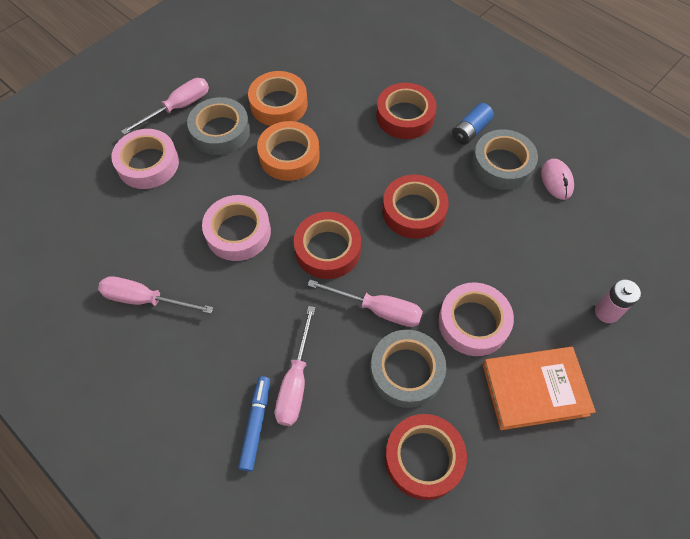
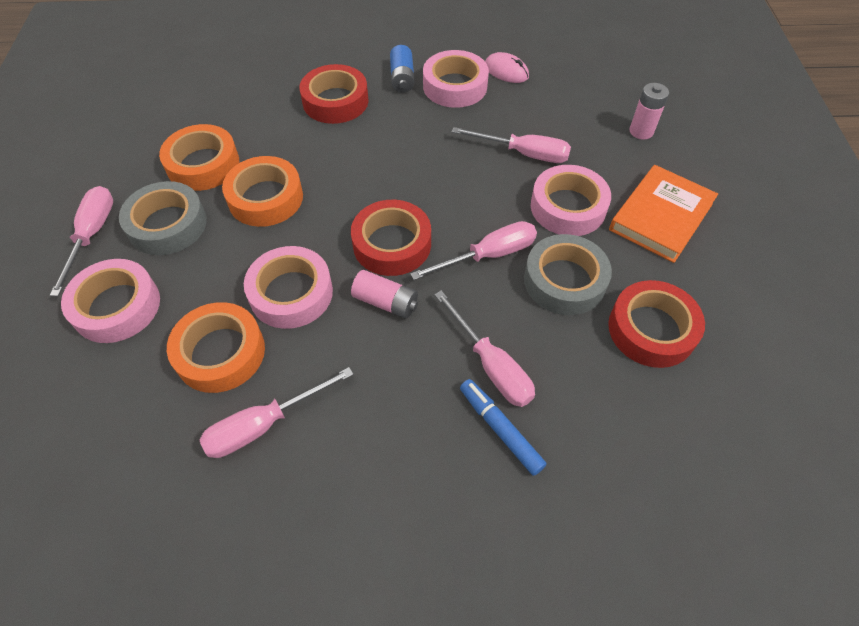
camera: 45 degrees left, 5 degrees down
(167, 237) = (220, 353): none -> orange tape
(282, 285) = (386, 302): none -> pink battery
(414, 211) = (428, 164): red tape -> none
(490, 256) = (524, 154): none -> pink screwdriver
(502, 164) = (455, 86): grey tape -> pink tape

